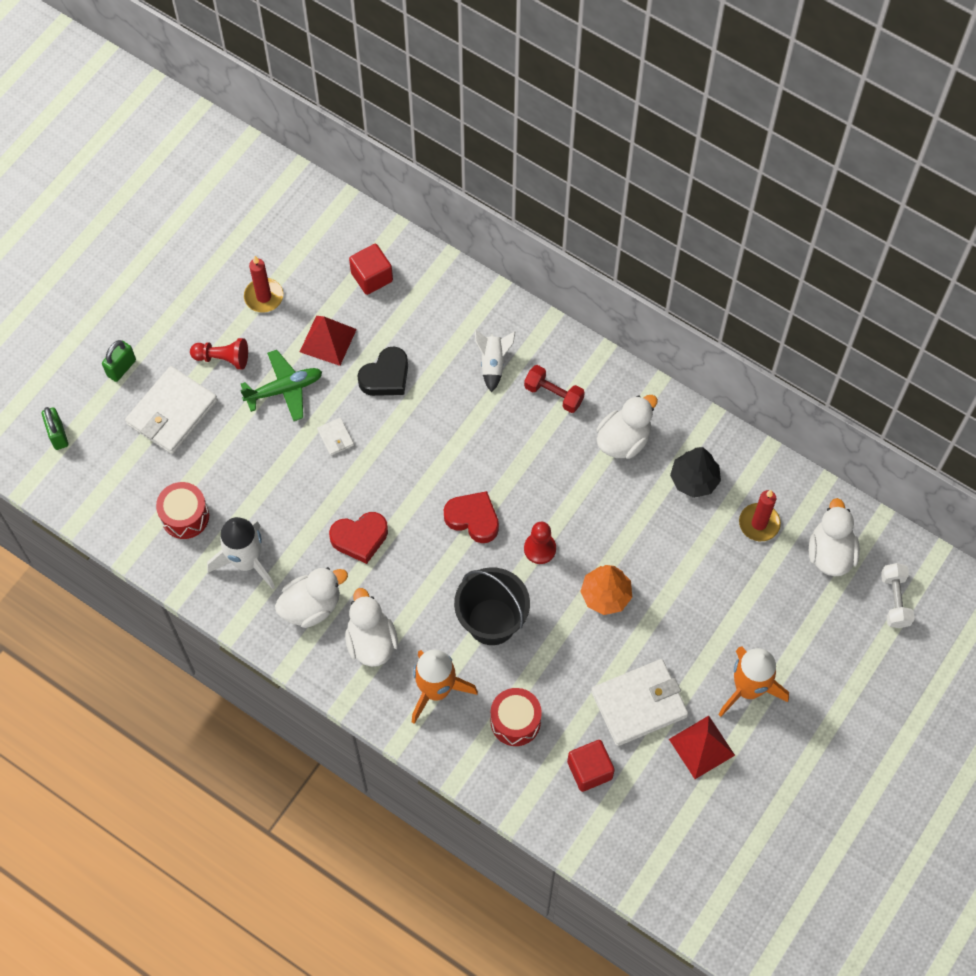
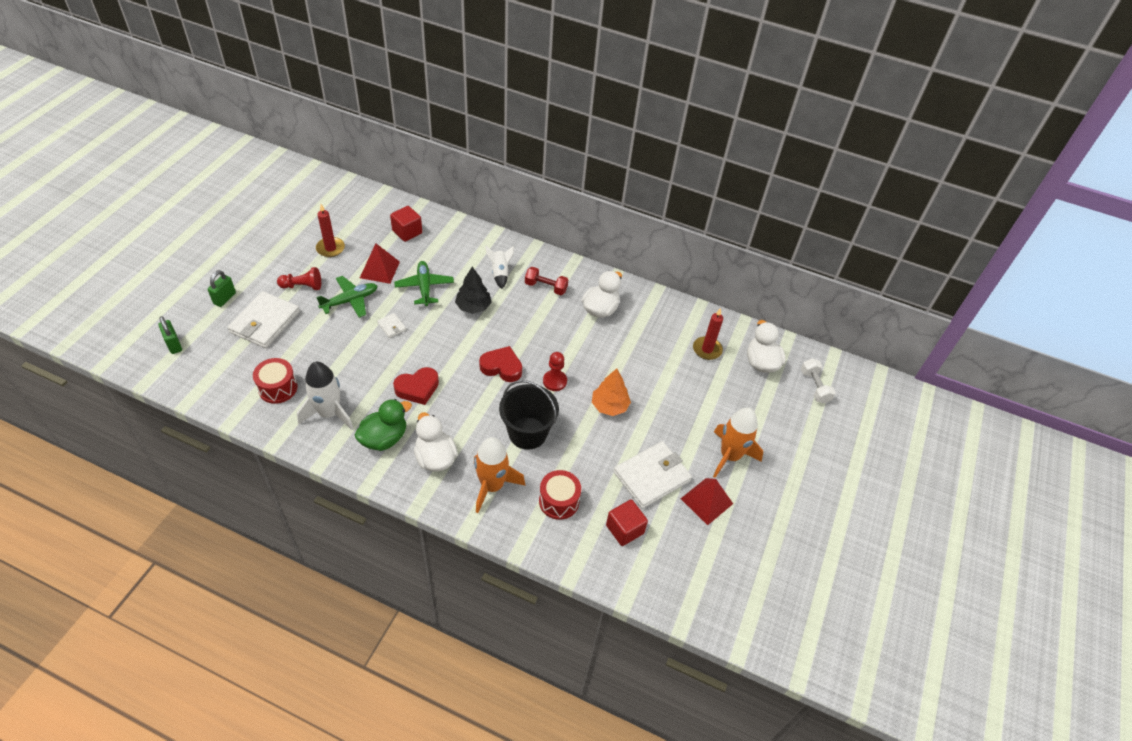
camera: 15 degrees left, 15 degrees down
(311, 606) = (384, 438): white duck -> green duck
(386, 376) = (424, 287): black heart -> green plane
(694, 479) = (655, 328): black tree -> black tree (473, 306)

